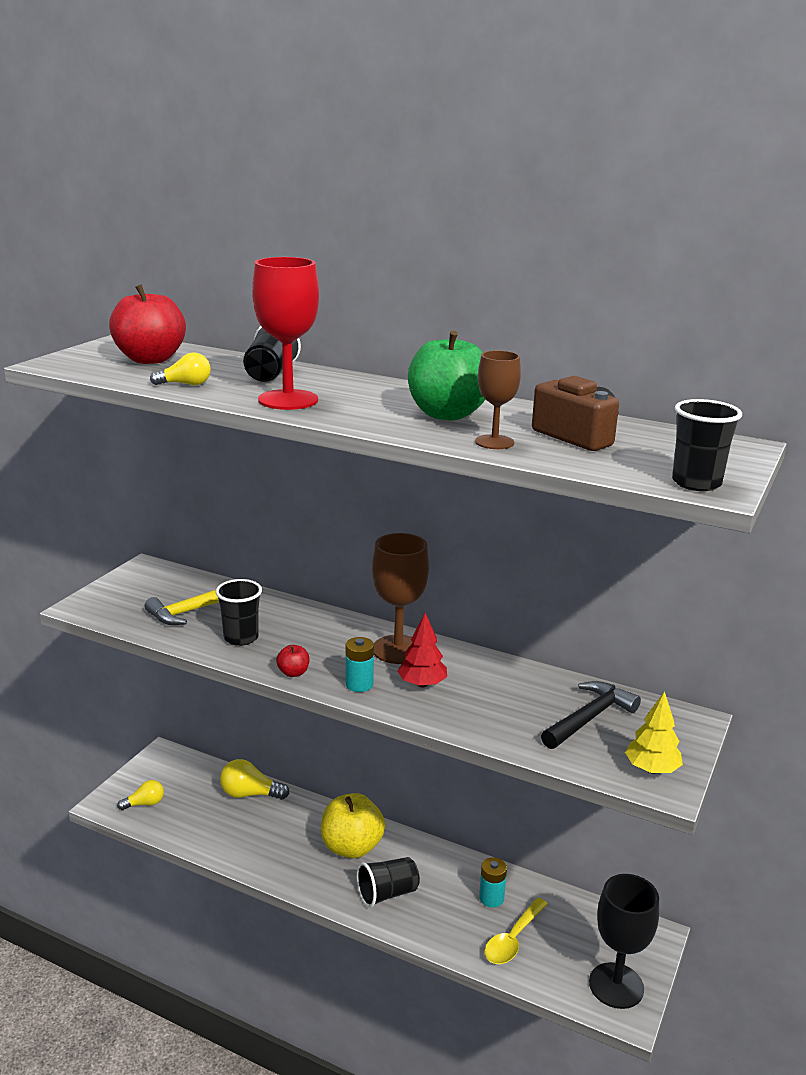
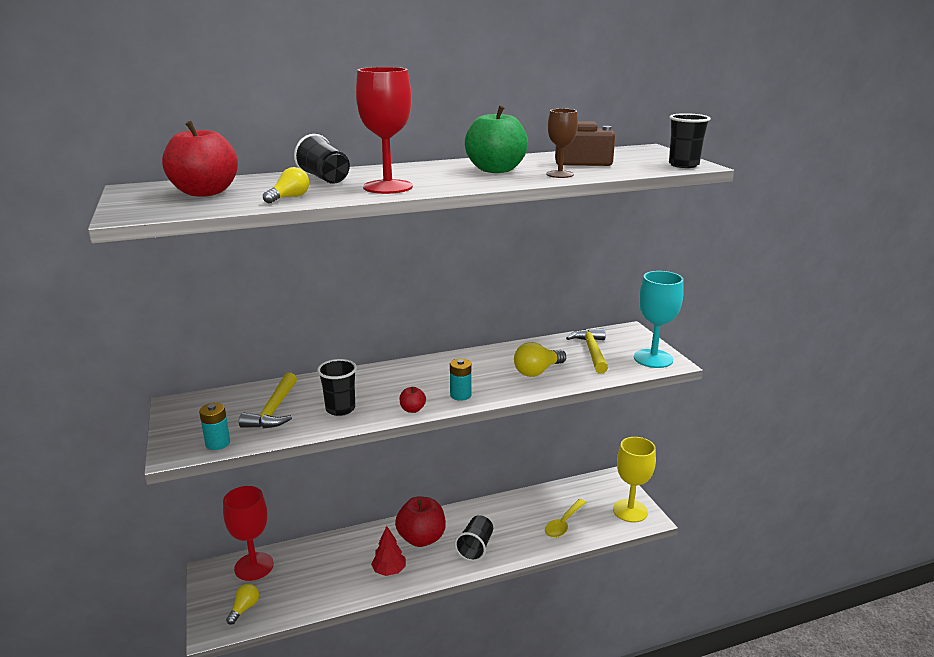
camera: 45 degrees left, 0 degrees up
(194, 773) = (254, 566): none -> red goblet
(250, 794) = (313, 553): yellow light bulb -> yellow light bulb (537, 371)
(352, 847) = (421, 538): yellow apple -> red apple
(398, 649) = (445, 368): brown goblet -> none
(422, 684) = (491, 377): red tree -> red tree (389, 571)
(491, 898) = (527, 512): turquoise battery -> turquoise battery (218, 443)
(513, 939) = (563, 524): yellow spoon -> yellow spoon turned 45 degrees clockwise
(589, 718) = (591, 351): black hammer -> yellow hammer
(616, 985) = (630, 511): black goblet -> yellow goblet
(651, 769) = (653, 358): yellow tree -> turquoise goblet

